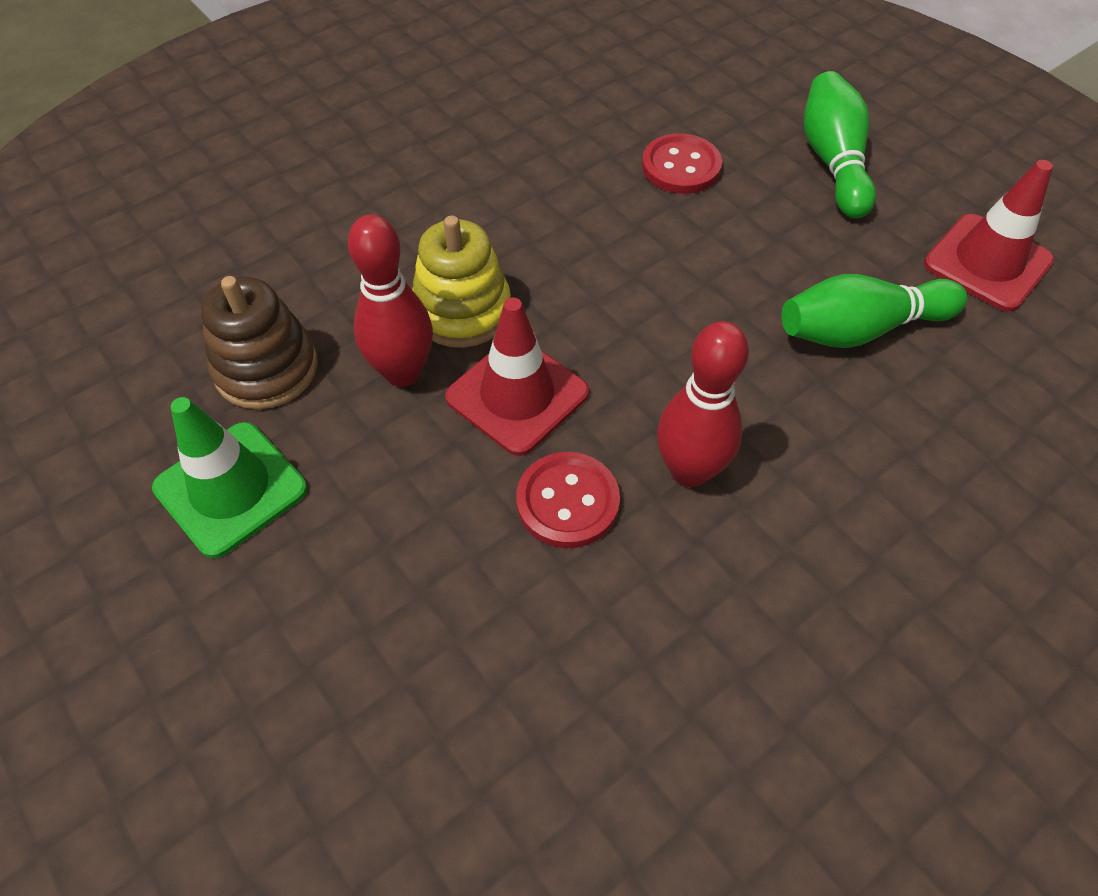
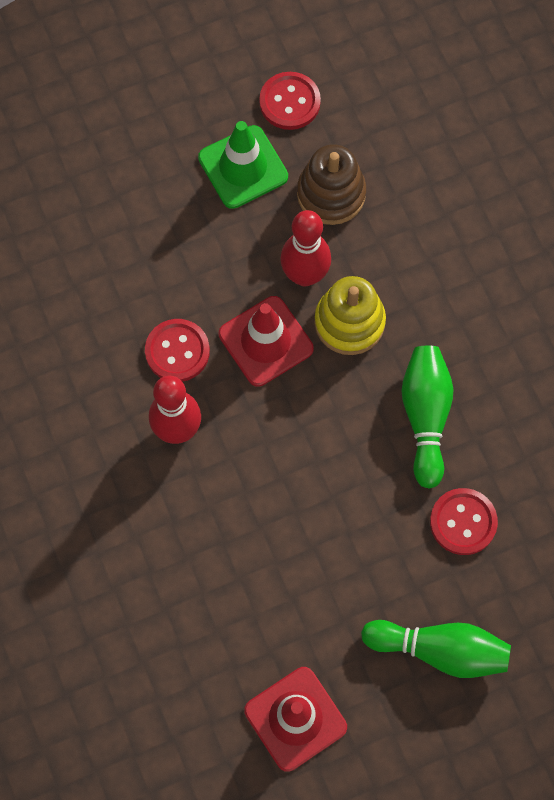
camera: 105 degrees right, 15 degrees up
(107, 452) = (289, 102): none -> red button
(860, 329) = (258, 589): green bowling pin -> green bowling pin (425, 417)

